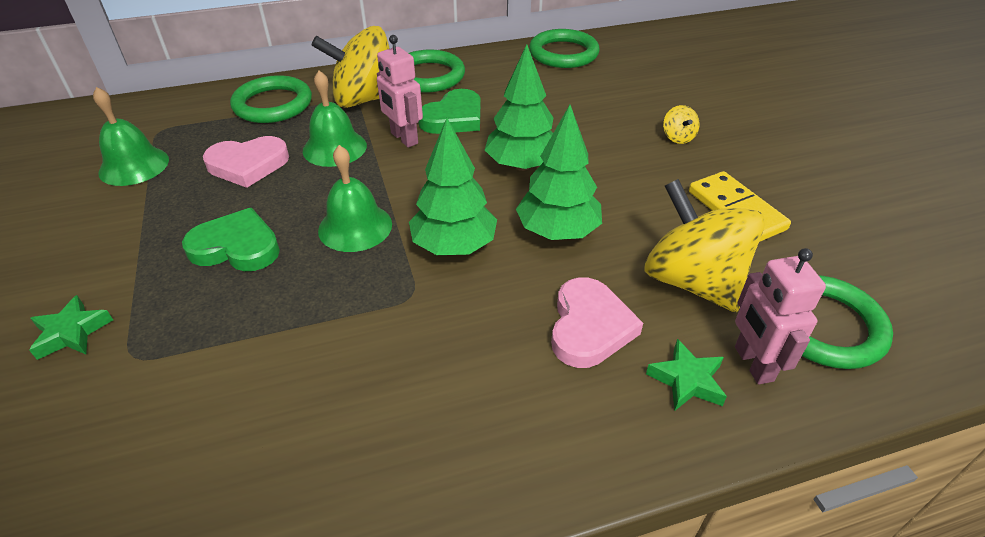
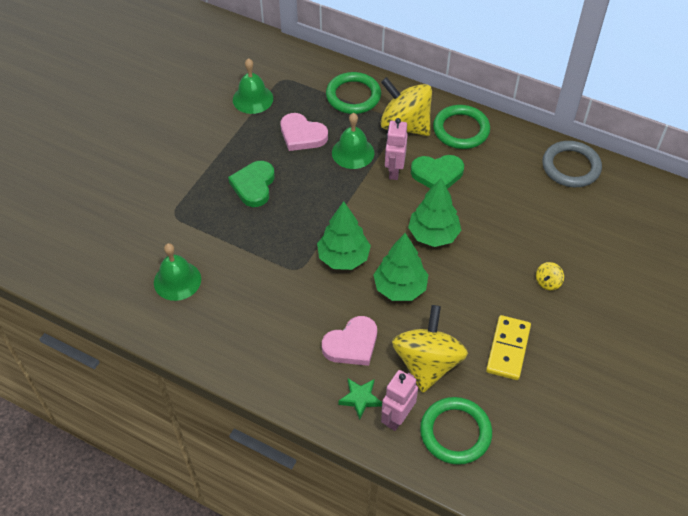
camera: 45 degrees right, 10 degrees up
(71, 333) = (162, 185): green star -> none
(236, 247) = (254, 185): green heart -> green heart turned 135 degrees counterclockwise
(355, 227) = (312, 212): green bell -> green bell (177, 280)
(563, 53) = (571, 167): green ring -> grey ring

